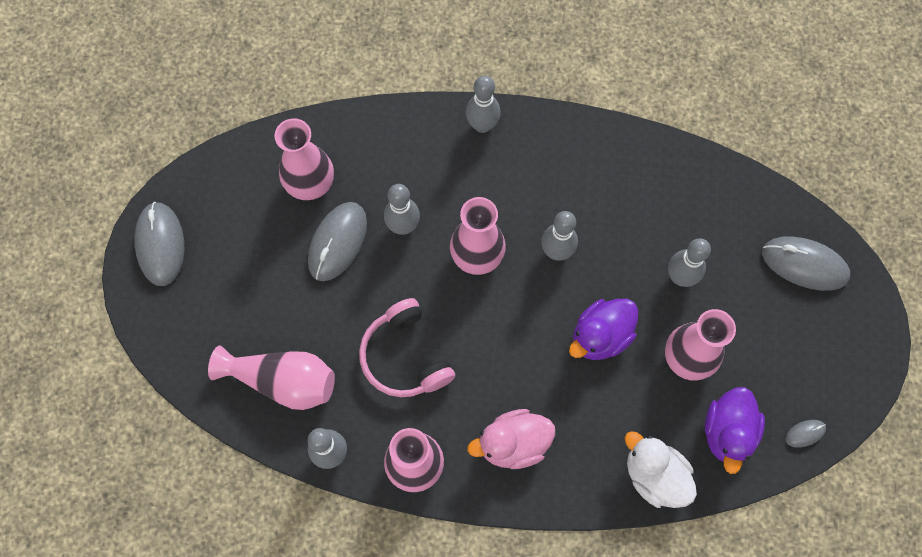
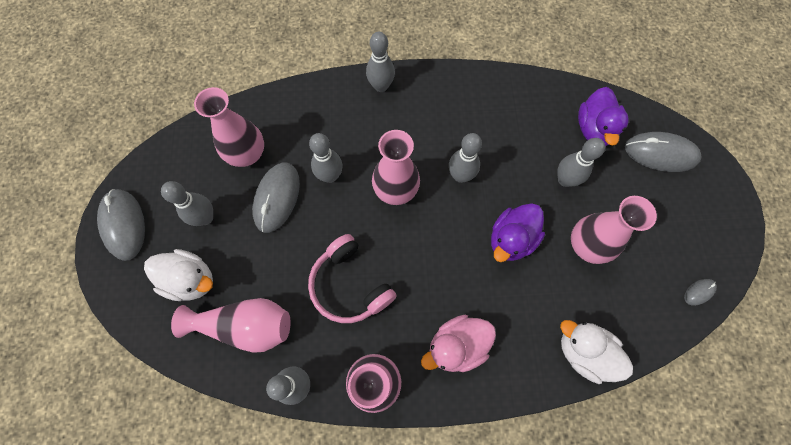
camera: 10 degrees left, 0 degrees up
(228, 320) = (191, 280): none -> white duck
(253, 252) = (205, 218): none -> grey bowling pin
(727, 432) = (635, 302): purple duck -> purple duck (594, 129)

